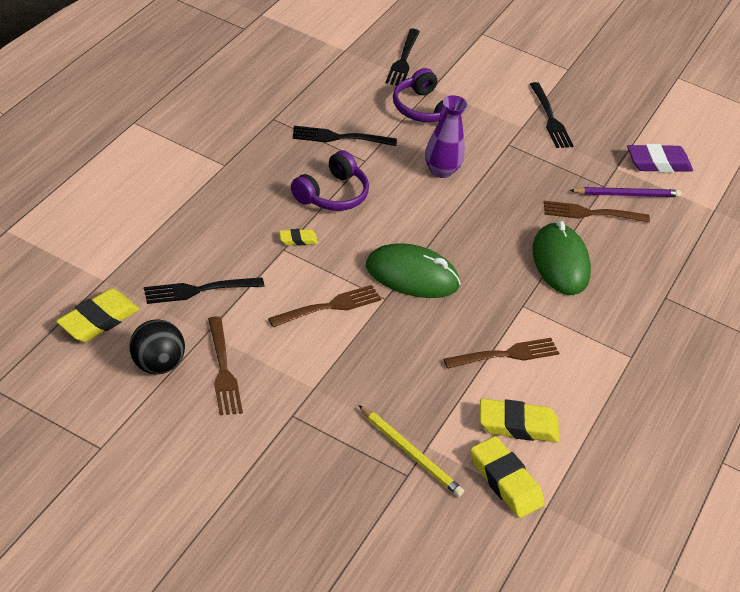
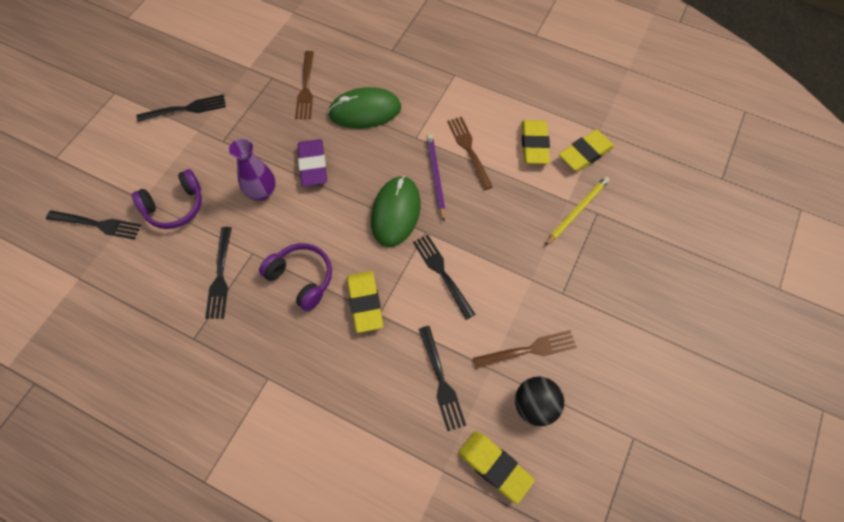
camera: 85 degrees left, 20 degrees up
(298, 239) = (365, 303): yellow eraser -> yellow eraser, size x1.96
(329, 307) = (442, 273): brown fork -> black fork
(627, 194) = (281, 63): purple pencil -> purple pencil (435, 177)
(658, 163) = (241, 40): purple eraser -> purple eraser (313, 165)

